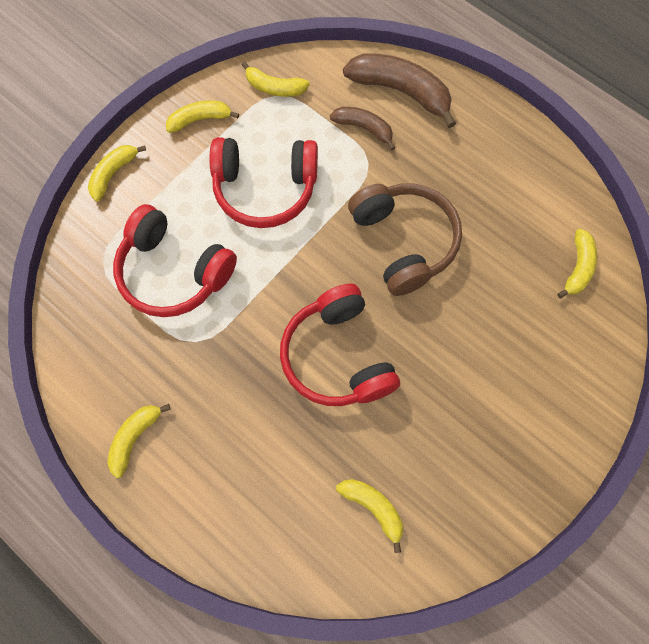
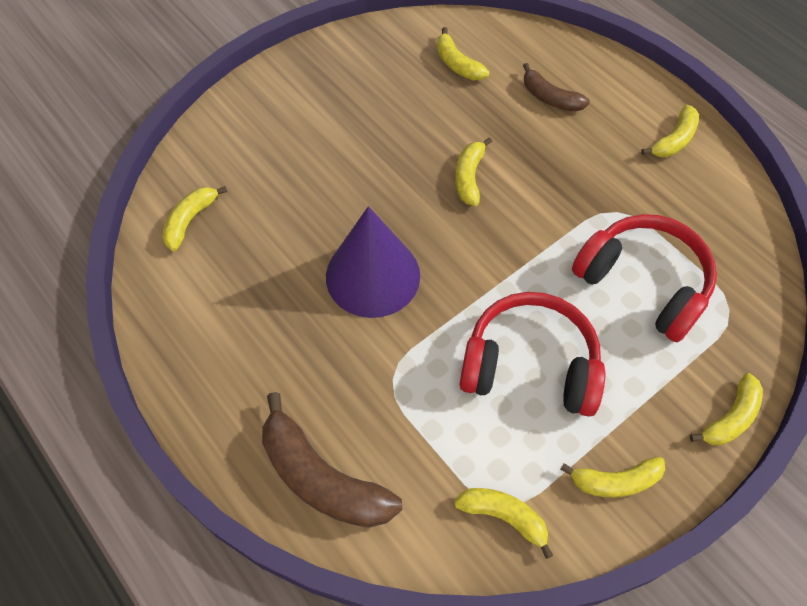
camera: 170 degrees left, 10 degrees down
(337, 356) = (469, 177): red headphones -> yellow banana
(364, 128) = (387, 428): brown banana -> brown banana (550, 98)
(404, 242) = (373, 276): brown headphones -> purple cone

